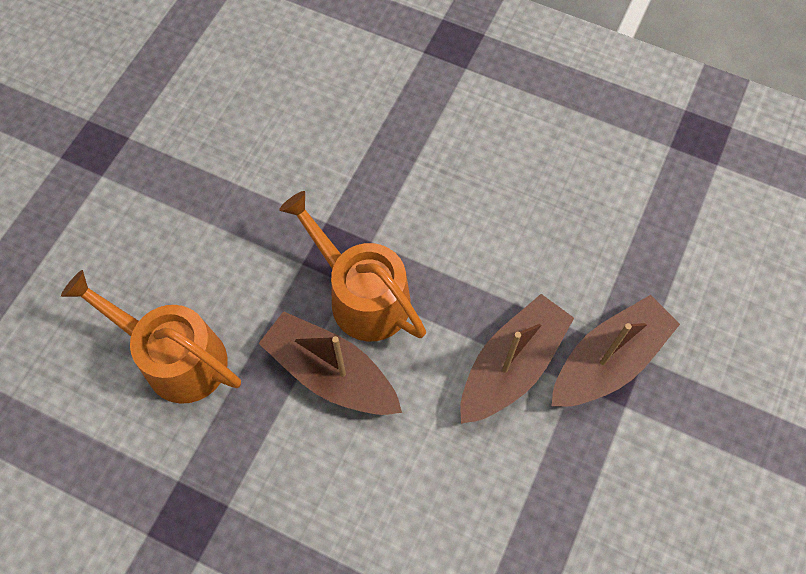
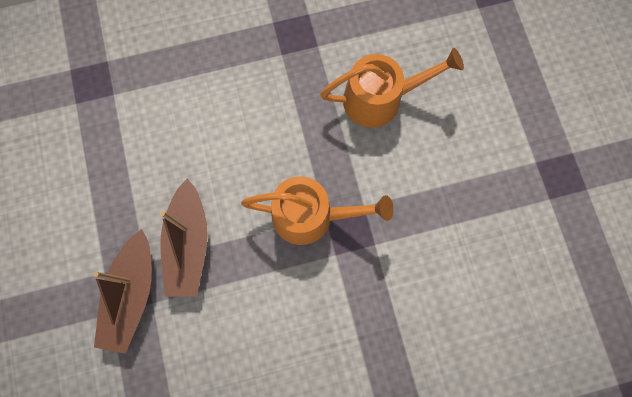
camera: 140 degrees right, 10 degrees up
(331, 373) = (288, 157): brown boat -> none

